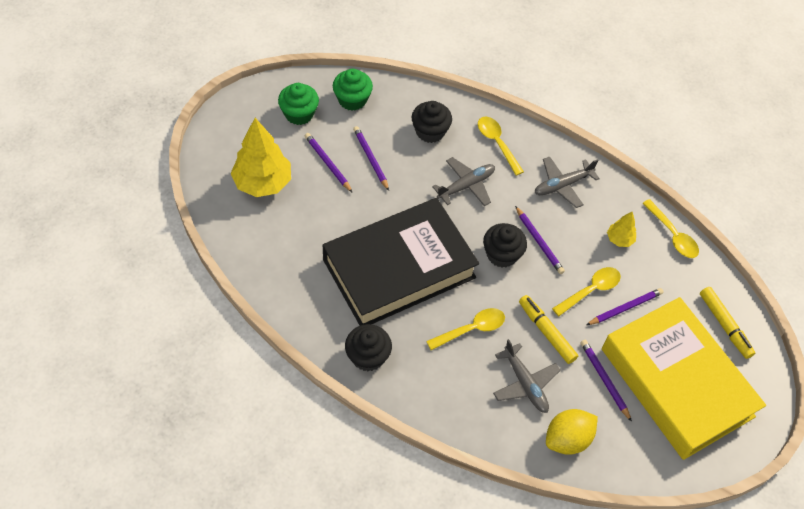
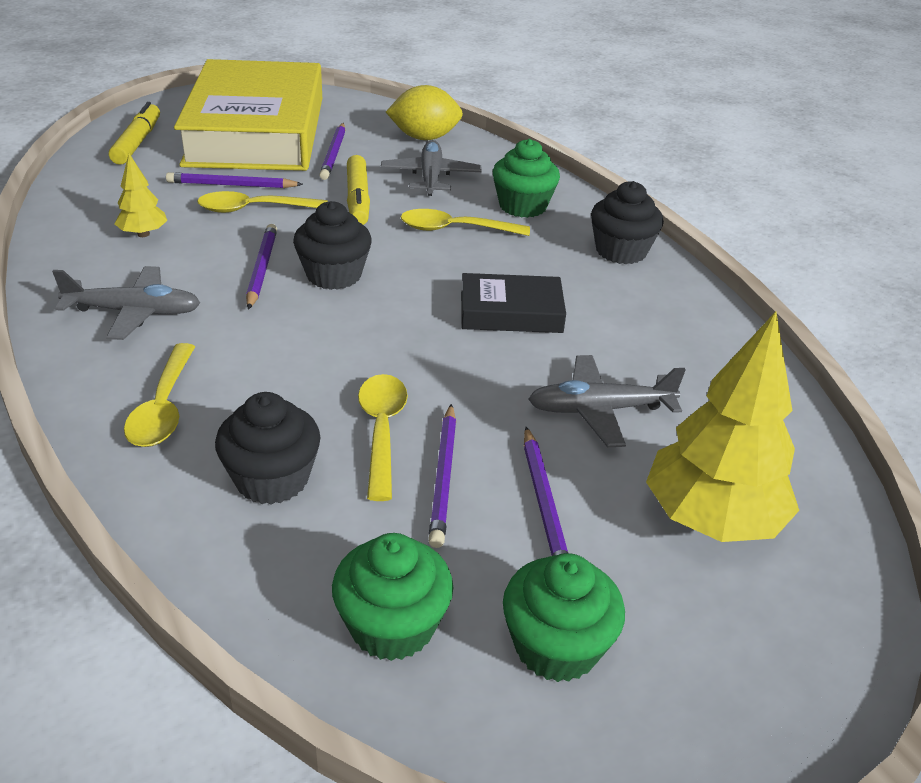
camera: 150 degrees left, 20 degrees down
(399, 268) = (511, 312): black book -> black book, size x0.43
(448, 378) = (523, 206): none -> green cupcake
(466, 186) = (296, 368): grey plane -> grey plane (599, 410)
(672, 235) = (65, 214): yellow spoon -> yellow spoon (381, 431)

